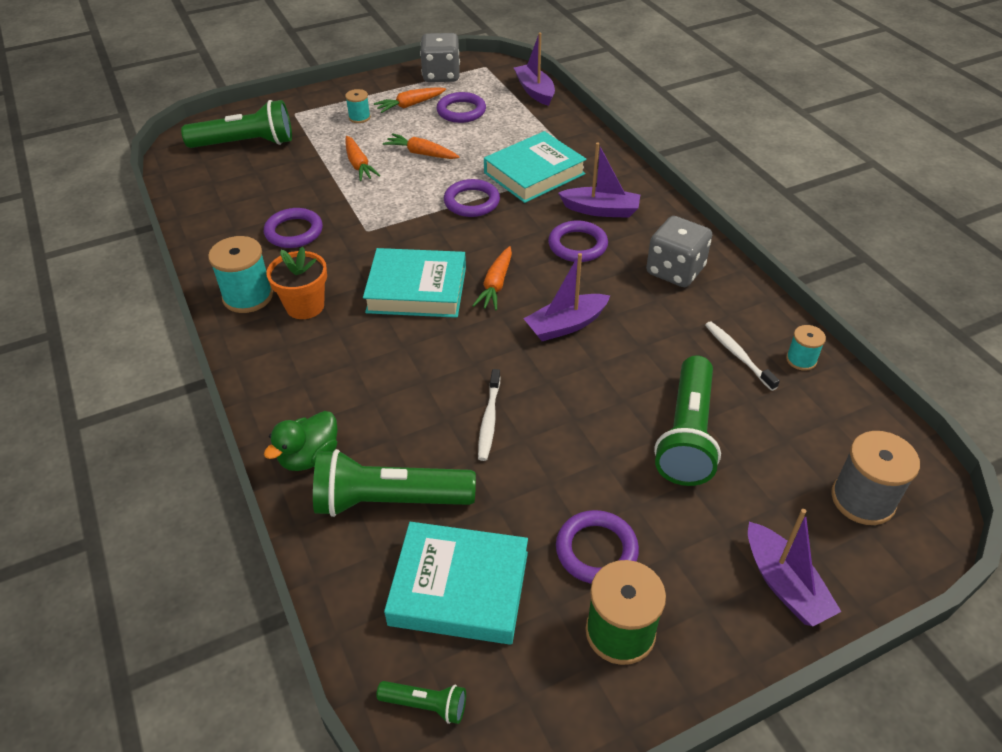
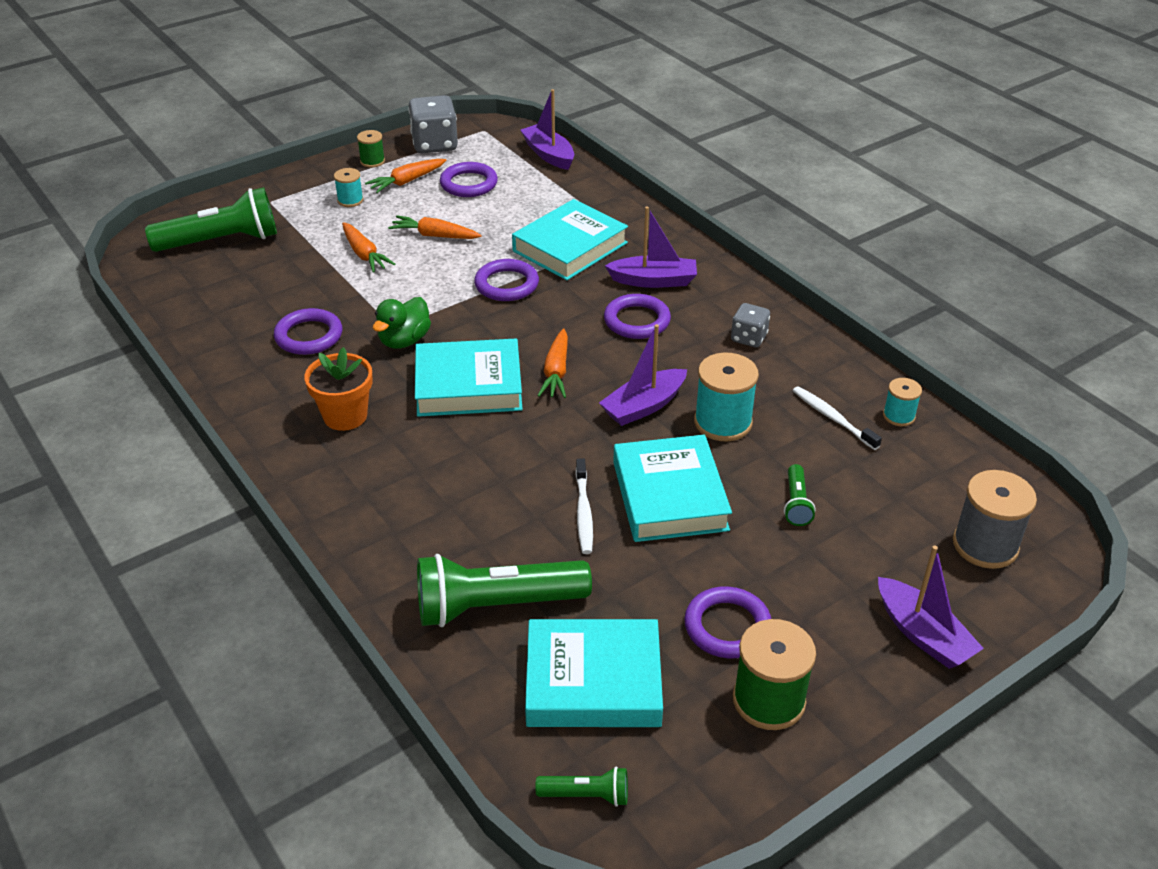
camera: 10 degrees left, 5 degrees down
(248, 296) = (275, 412): turquoise spool -> turquoise spool (723, 422)
(309, 456) = (395, 572): green duck -> green duck (404, 340)
(386, 86) = (372, 161): none -> green spool
(571, 413) = (670, 496): none -> turquoise book
(675, 271) = (749, 338): grey dice -> grey dice, size x0.59
(687, 435) = (796, 503): green flashlight -> green flashlight, size x0.47

